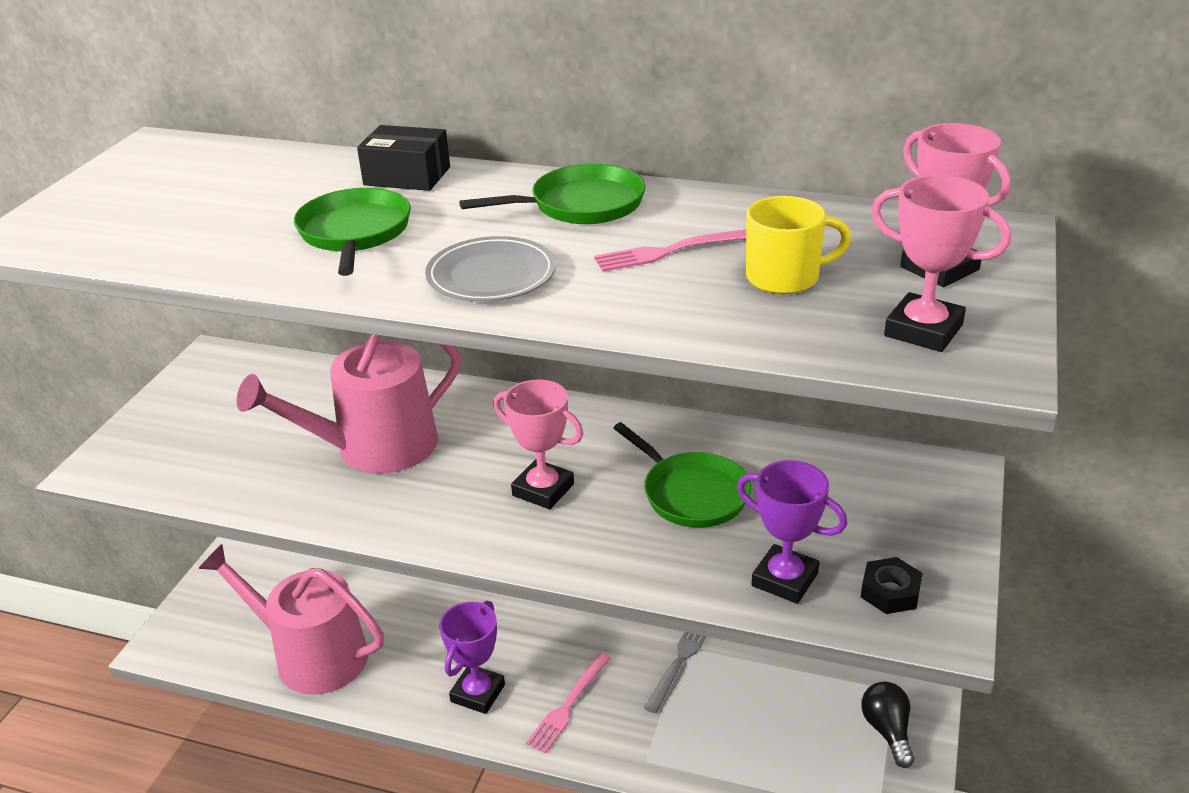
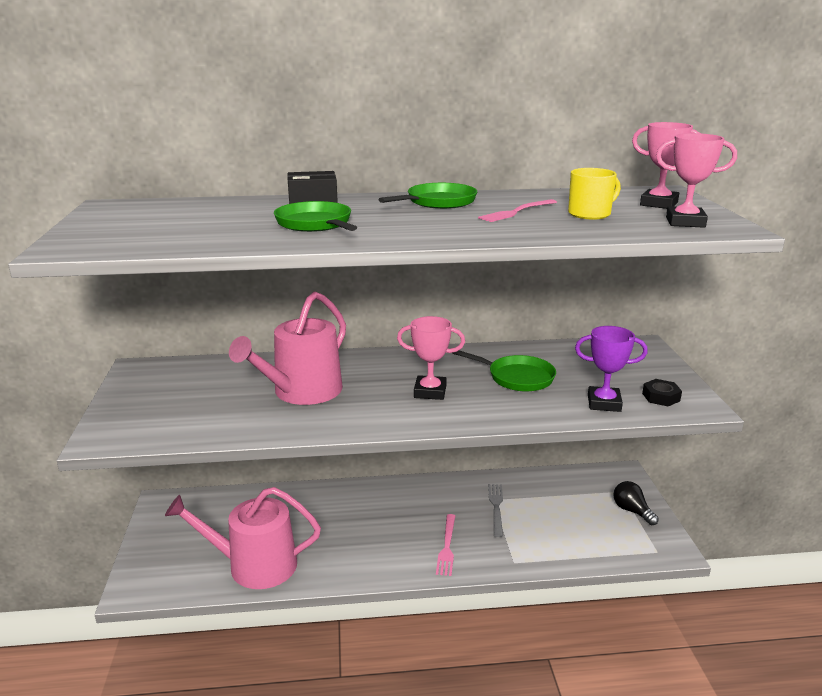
camera: 25 degrees left, 10 degrees down
(478, 693) = (385, 556): purple trophy -> none
(491, 275) = (429, 229): grey plate -> none

